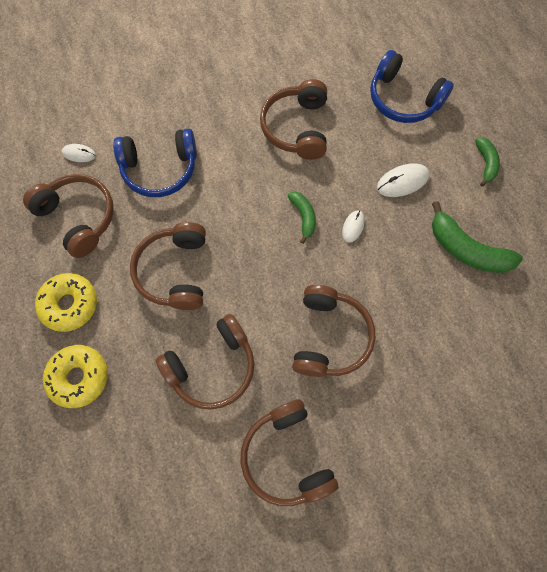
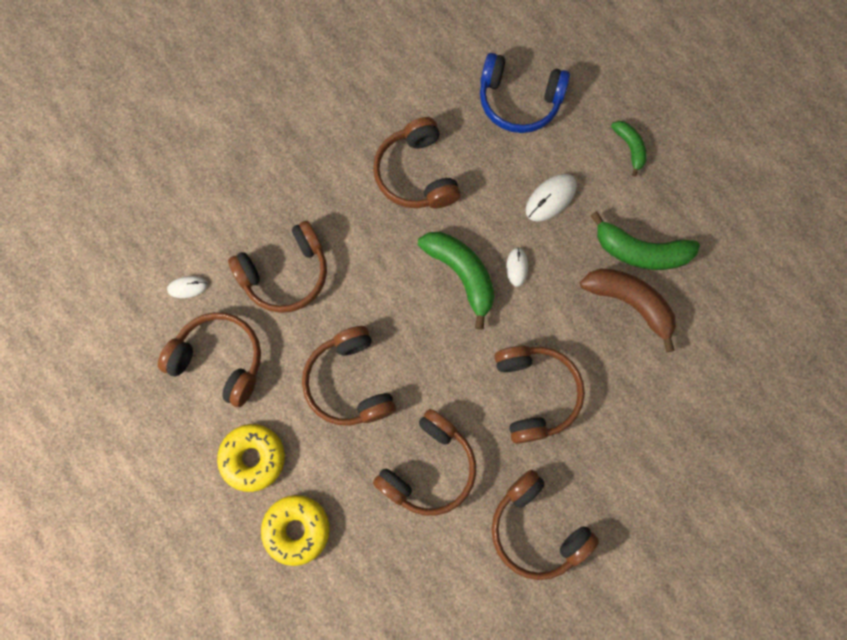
camera: 20 degrees left, 5 degrees up
(160, 169) = (286, 274): blue headphones -> brown headphones
(303, 217) = (461, 274): green banana -> green banana, size x1.77
(442, 289) = (629, 303): none -> brown banana

